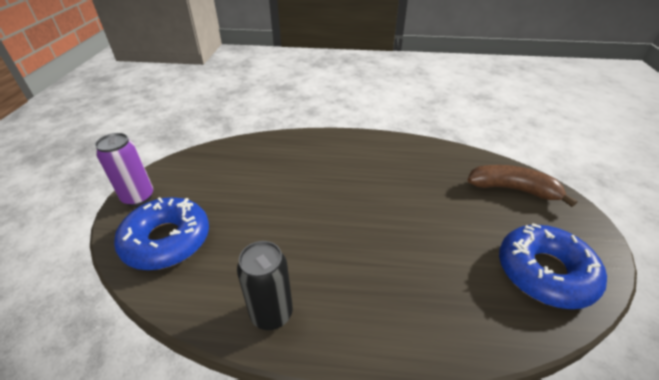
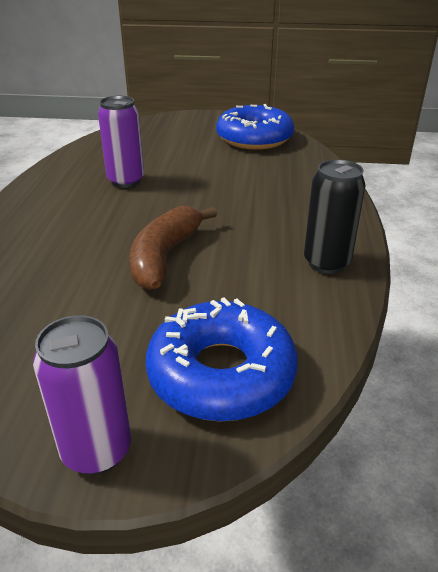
camera: 90 degrees left, 5 degrees down
(406, 181) = (126, 181): none -> purple can
(512, 189) = (153, 134): brown banana -> brown banana (165, 257)

